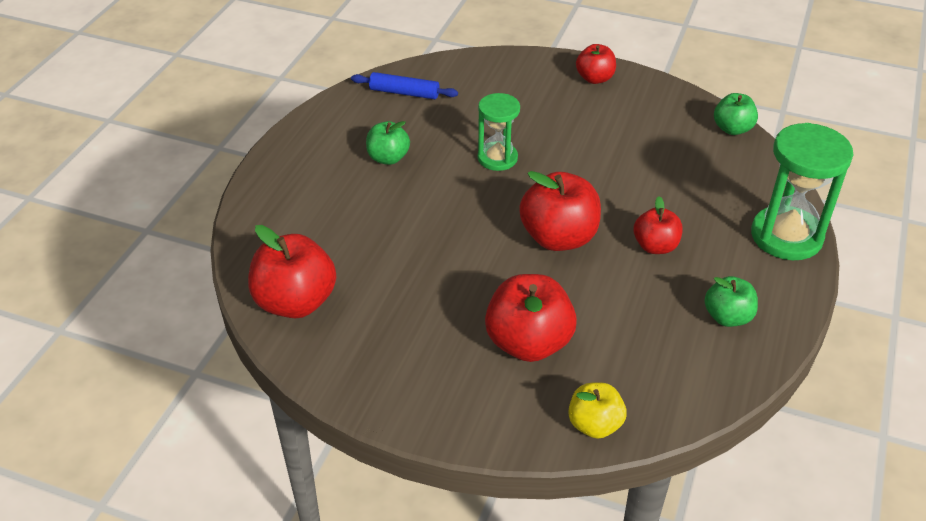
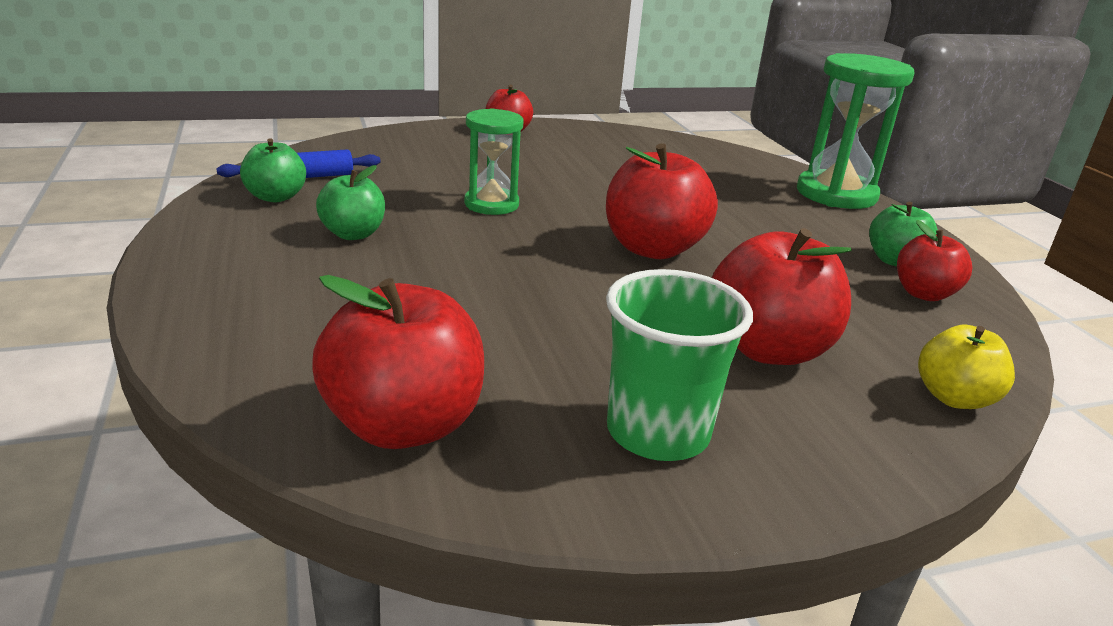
camera: 40 degrees left, 15 degrees down
(402, 362) = (657, 432): none -> green cup
(655, 246) = (750, 229): red apple -> red apple (924, 294)
(732, 129) = (679, 140): green apple -> green apple (276, 197)

